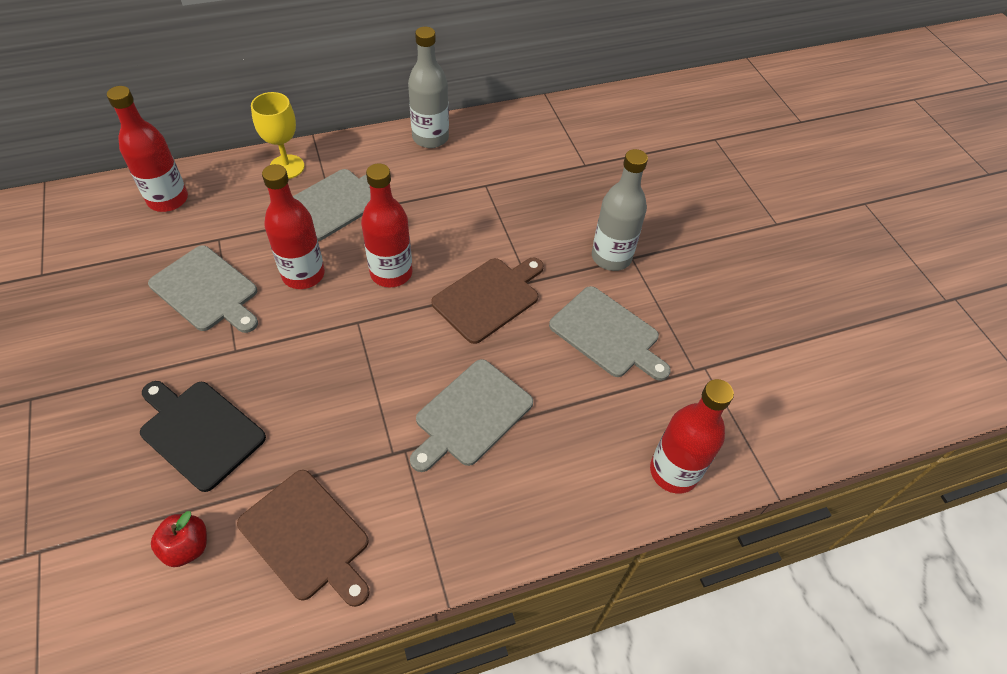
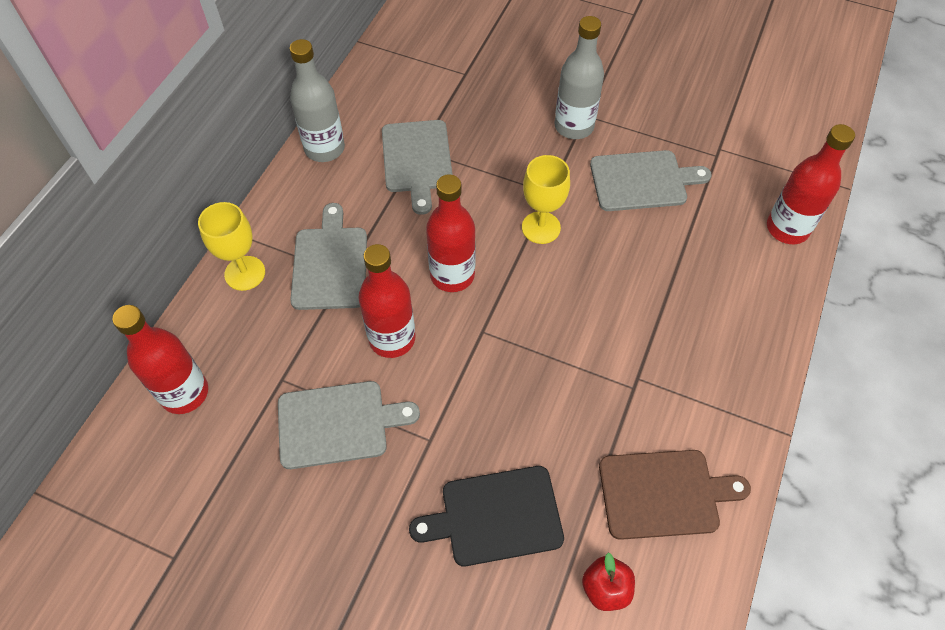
camera: 45 degrees left, 5 degrees up
(471, 415) = (641, 314): grey cutting board -> grey cutting board (417, 160)
(489, 298) = (541, 227): brown cutting board -> yellow goblet

